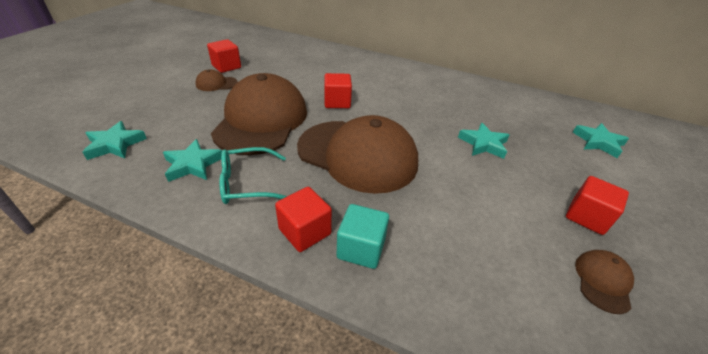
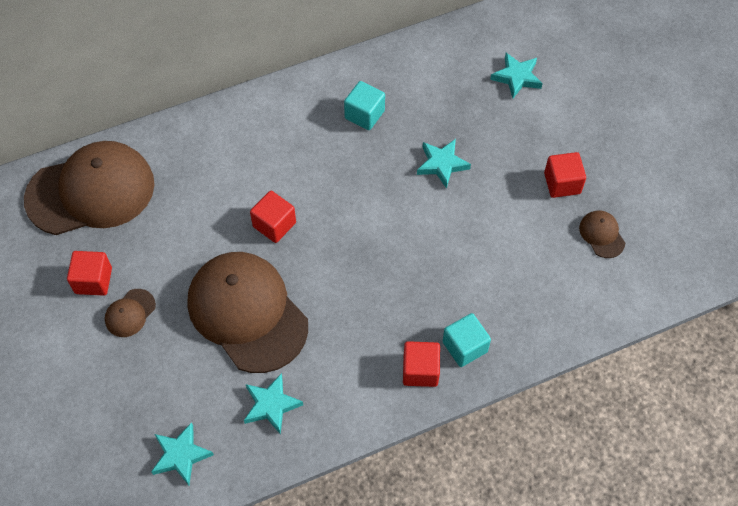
camera: 45 degrees left, 20 degrees up
(247, 183) = (334, 378): turquoise glasses -> none
(357, 155) = (370, 272): brown cap -> brown cap (91, 191)
(457, 98) = (364, 114): none -> turquoise cube

